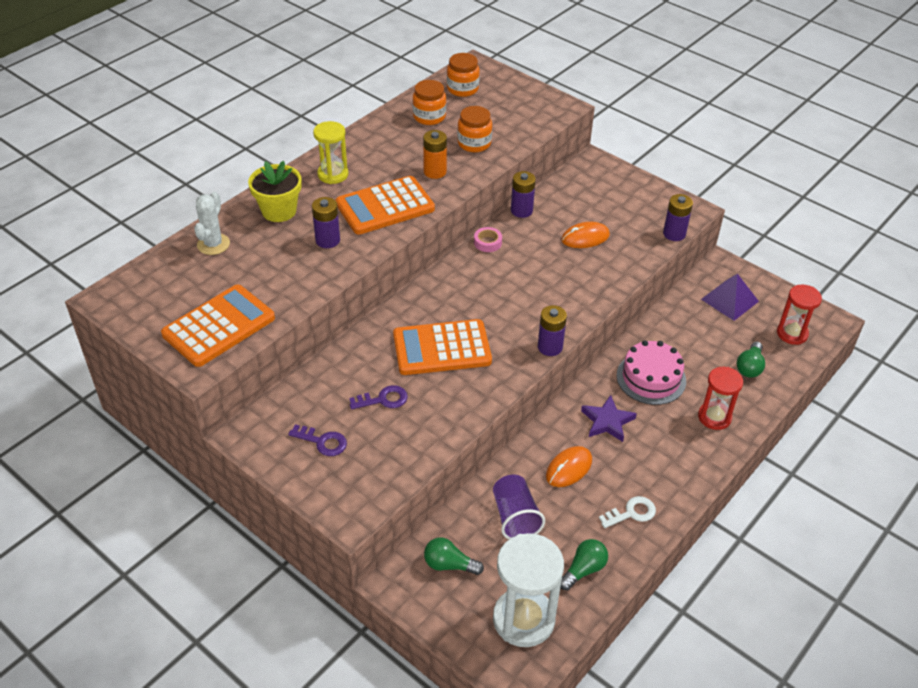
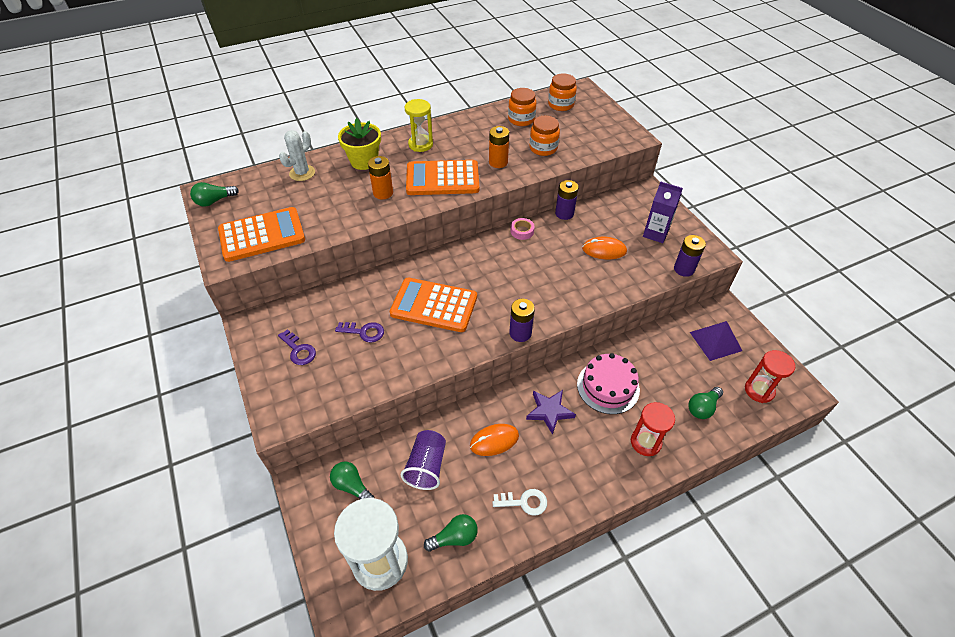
camera: 25 degrees right, 5 degrees up
(127, 306) = (214, 201): none -> green light bulb
(327, 240) = (383, 193): purple battery -> orange battery
(627, 205) = (655, 233): none -> purple carton

